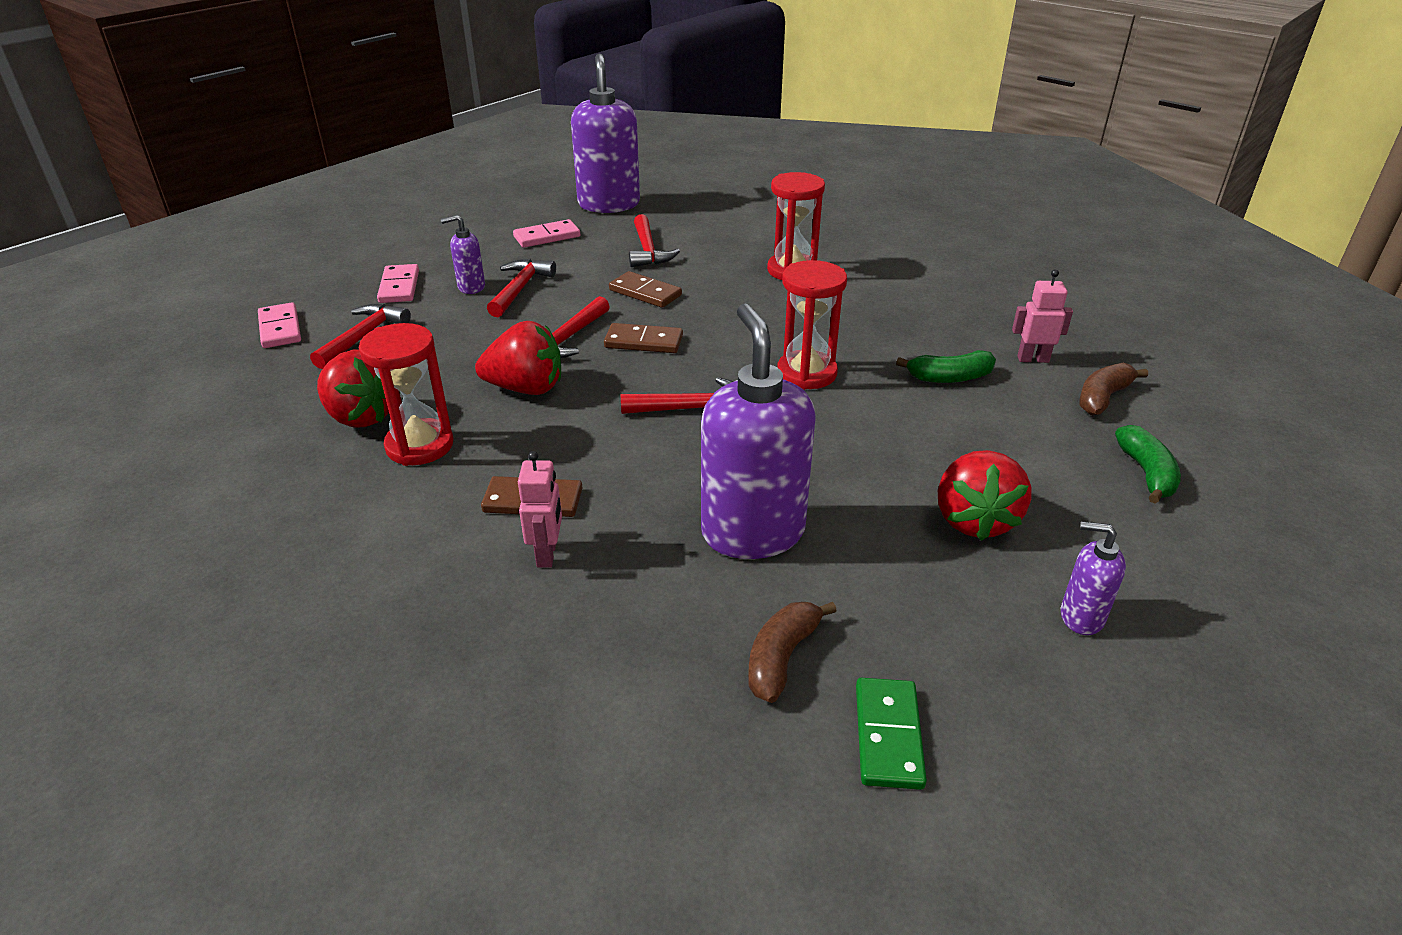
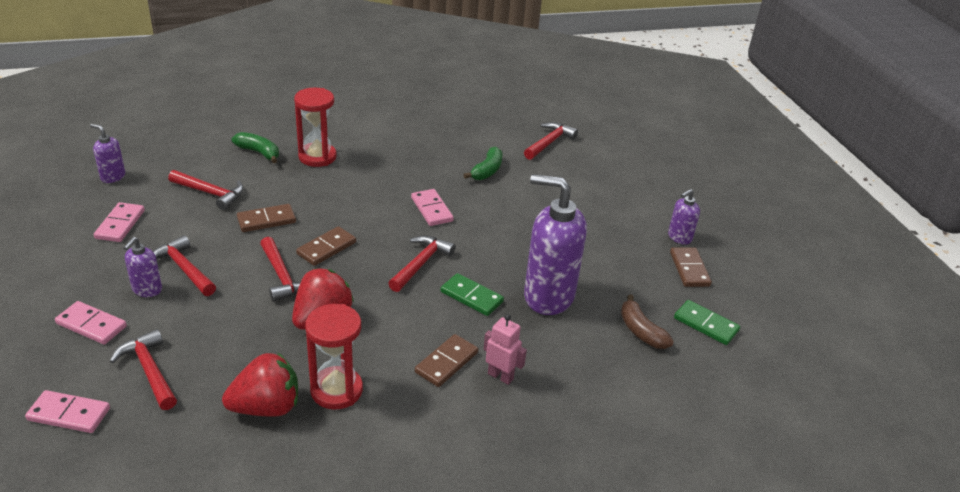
camera: 60 degrees left, 0 degrees up
(609, 204) = (113, 177): purple soap dispenser -> purple soap dispenser, size x0.47
(675, 470) = (471, 297): none -> green domino
(806, 373) = (432, 209): red hourglass -> pink domino
(974, 520) = (599, 228): red strawberry -> none
(1012, 660) = (689, 269): none -> brown domino
(1033, 359) = (499, 140): pink robot -> none
(1102, 398) = (549, 143): brown banana -> red hammer
(1146, 473) = (610, 167): green banana -> green banana (259, 152)

